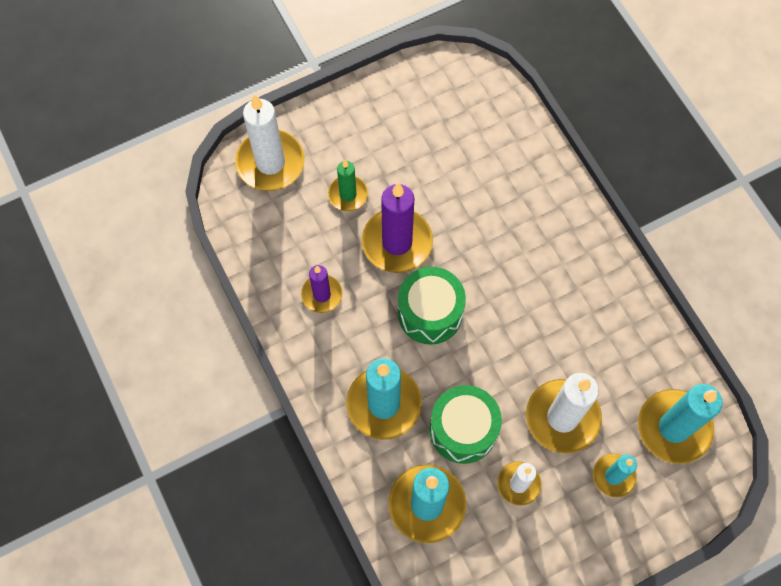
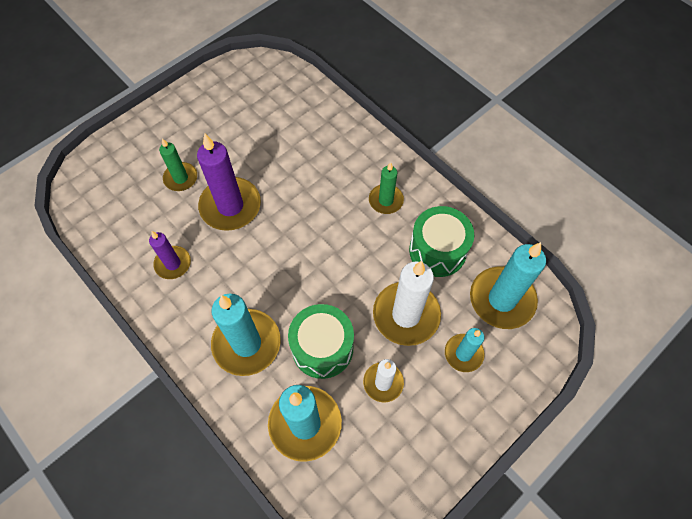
camera: 15 degrees left, 5 degrees down
(270, 163) = (109, 168): white candle -> none
(430, 313) = (271, 256): green drum -> green drum (437, 250)
(574, 279) = (386, 200): none -> green candle

